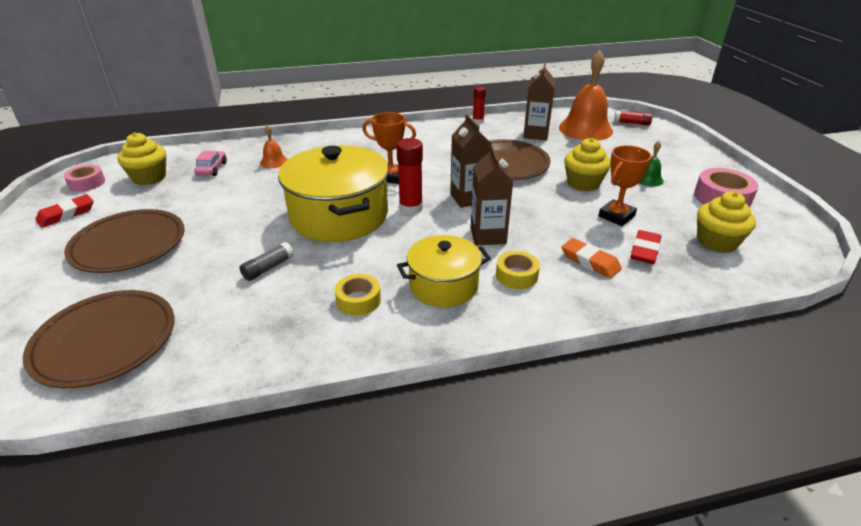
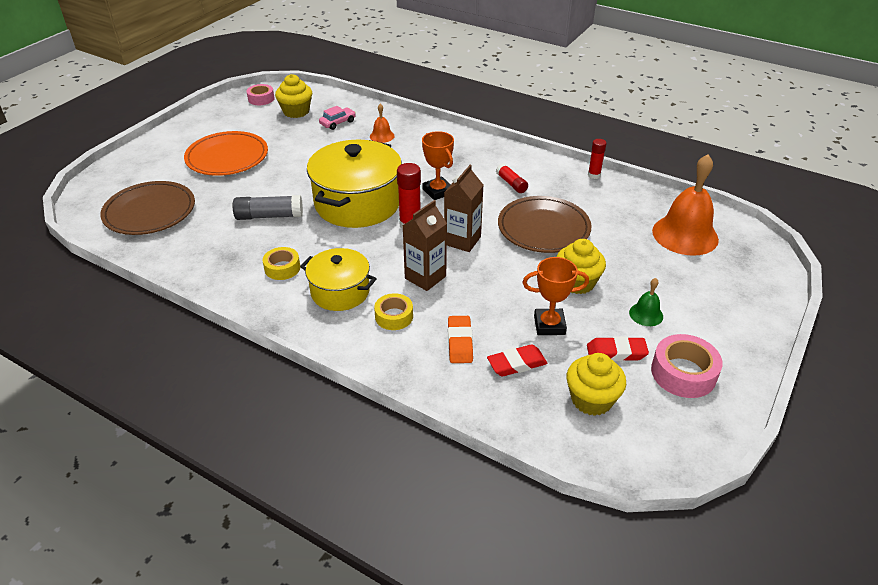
camera: 45 degrees right, 5 degrees up
(66, 214) = (226, 118): red eraser -> red eraser (616, 352)
(129, 245) = (227, 157): brown plate -> orange plate
(268, 268) = (269, 216): grey glue stick -> grey glue stick, size x1.57
(536, 134) = (623, 215): brown carton -> none
(631, 123) = (751, 254): red glue stick -> red glue stick (511, 183)

